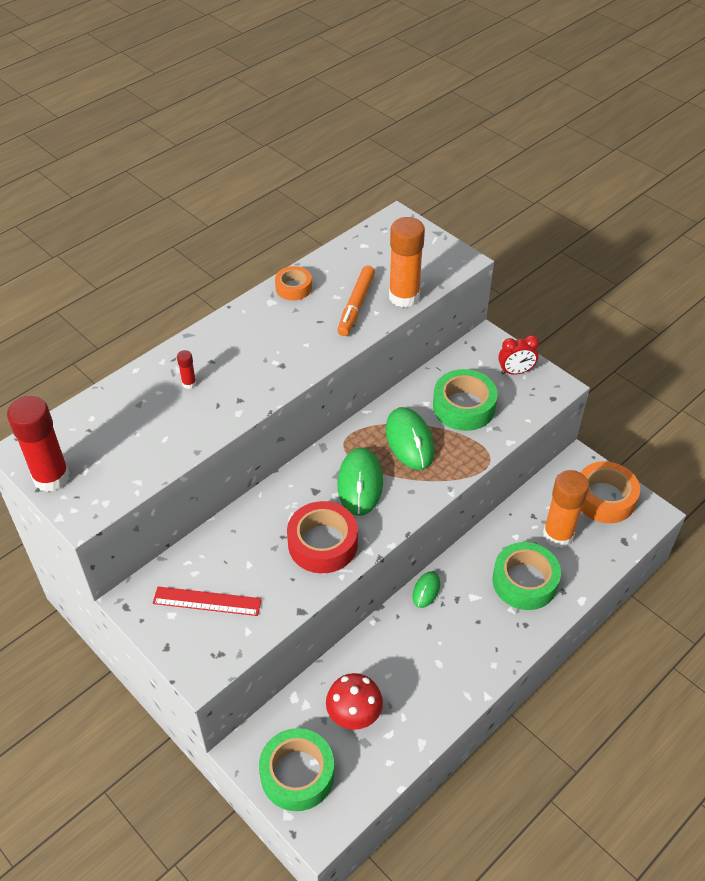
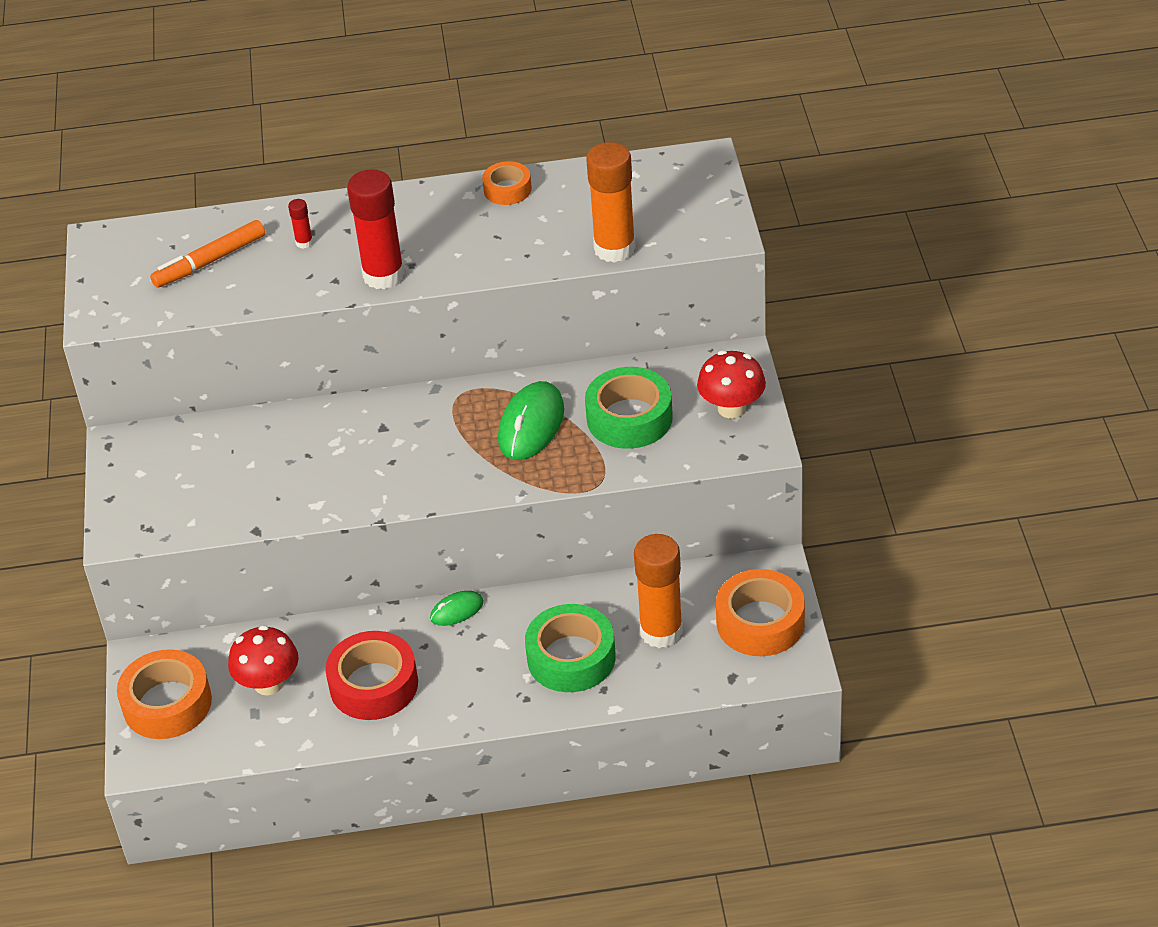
camera: 40 degrees right, 5 degrees down
(51, 477) = (101, 274): red glue stick -> red glue stick (383, 275)
(207, 601) = (181, 477): red ruler -> none
(297, 774) = (167, 704): green tape -> orange tape
(322, 543) = (338, 481): red tape -> red tape (374, 685)
(356, 305) = (553, 236): orange marker -> orange marker (210, 261)
(360, 483) = (434, 442): green mouse -> none
(515, 372) = (731, 408): red clock -> red mushroom

